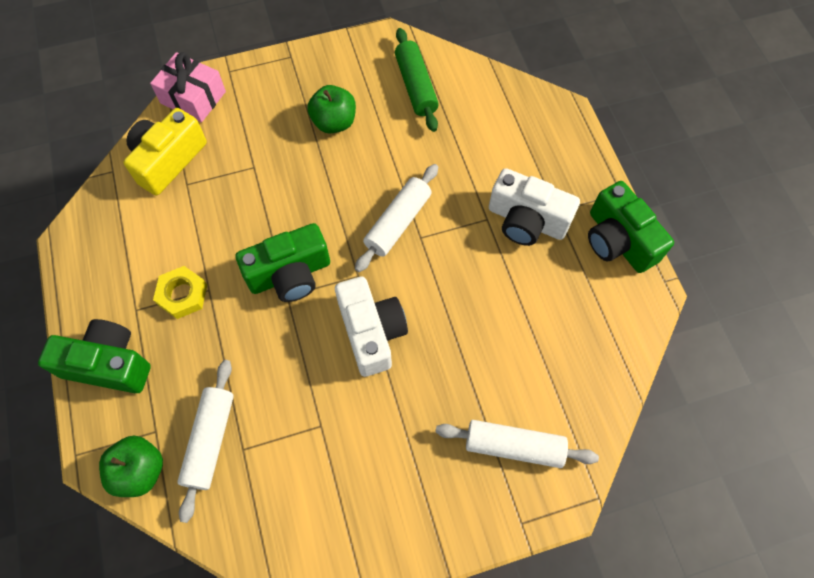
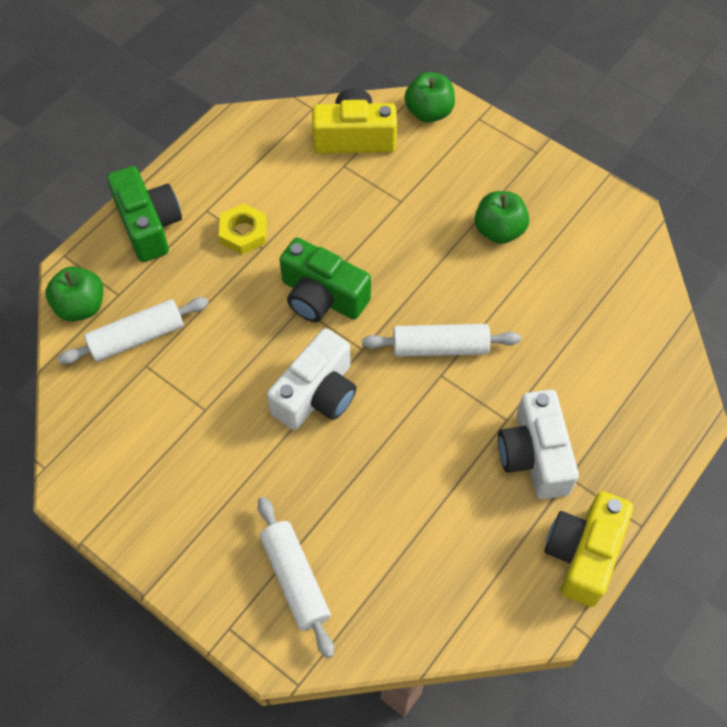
camera: 55 degrees right, 5 degrees down
(193, 97) = (429, 112): pink gift -> green apple
(415, 86) = (598, 270): green rolling pin -> none
(618, 240) = (583, 554): green camera -> yellow camera

